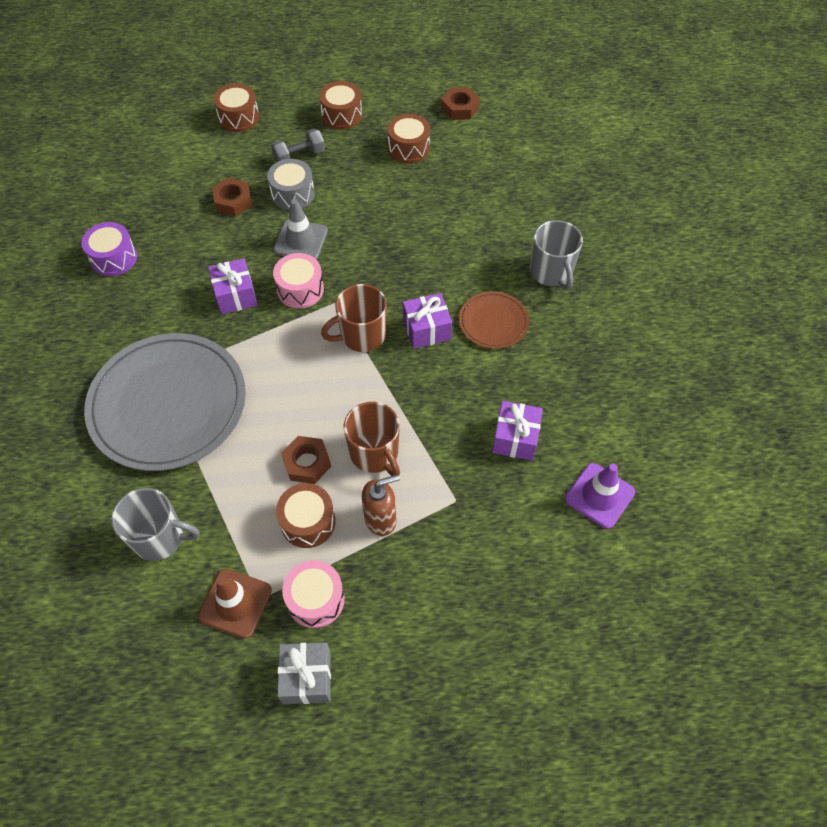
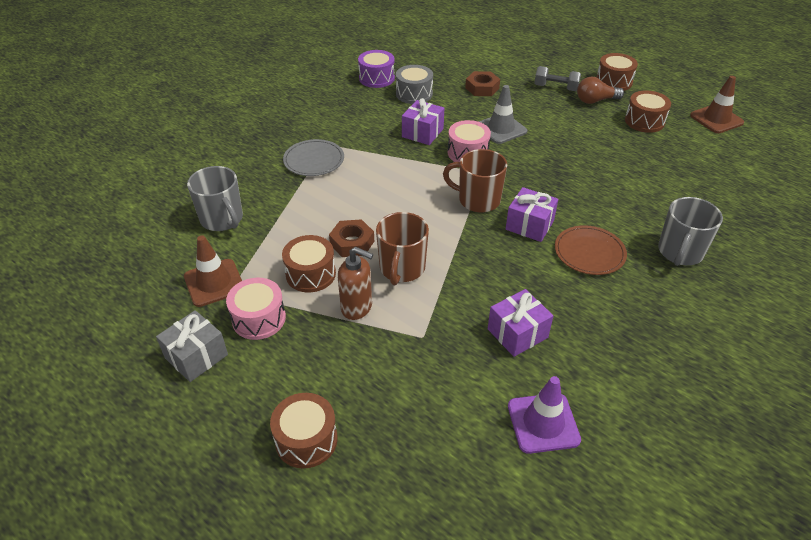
camera: 45 degrees right, 15 degrees down
(168, 404) = (314, 160): grey plate -> grey plate, size x0.47
(239, 117) = (539, 51): brown drum -> brown drum (306, 440)
(293, 194) = (526, 104): grey drum -> grey drum (414, 94)
(348, 149) = (595, 100): none -> brown light bulb
(460, 108) = (716, 119): brown nut -> brown traffic cone

